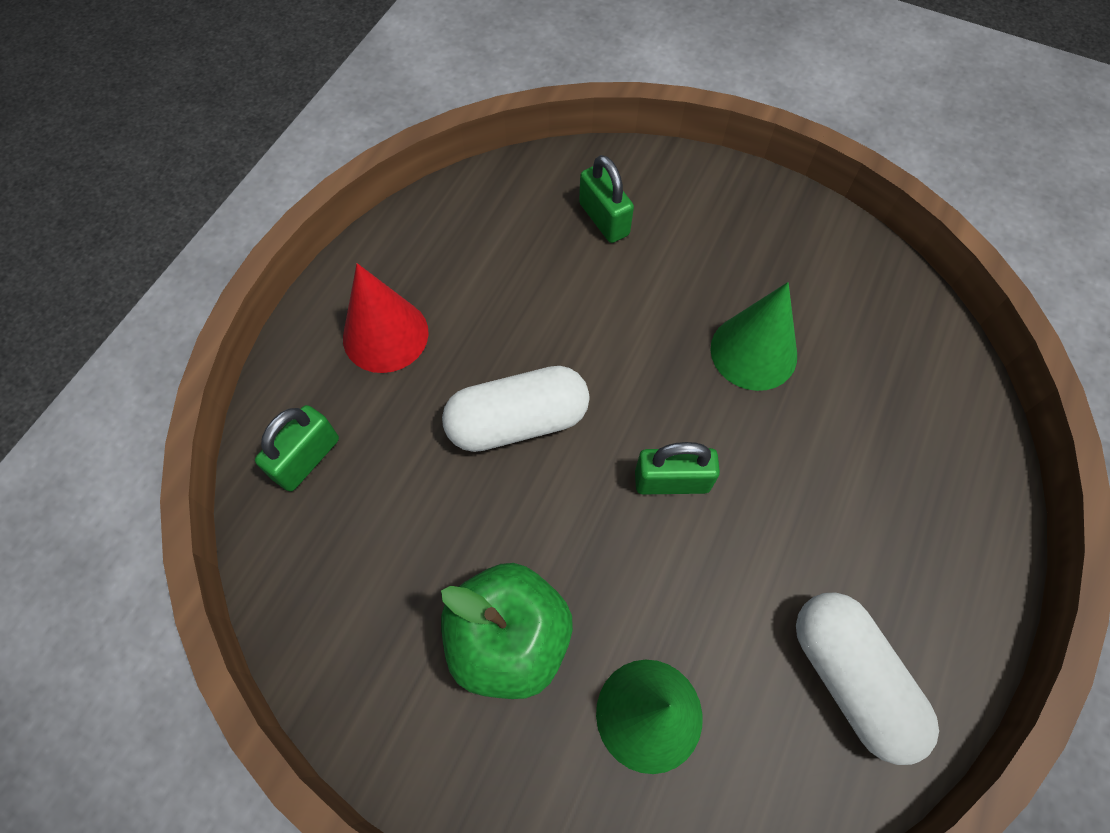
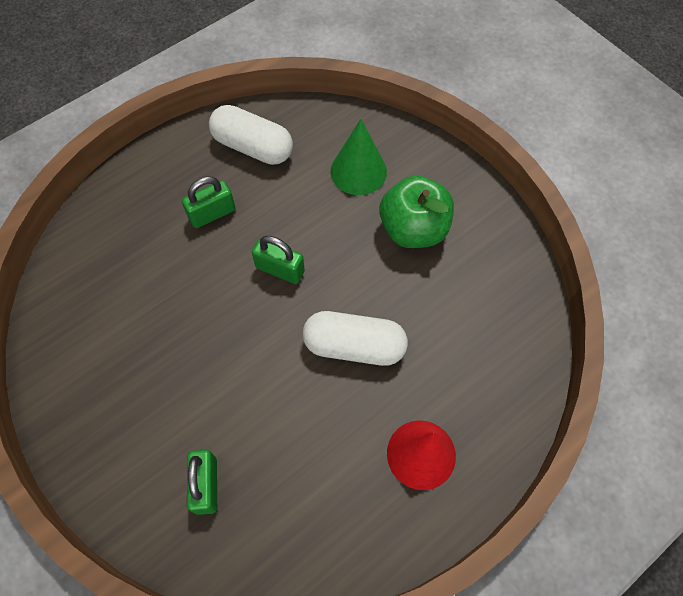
camera: 155 degrees left, 0 degrees up
(307, 459) = (502, 380): green padlock -> green padlock (212, 214)
(753, 352) = (175, 325): green cone -> none
(850, 679) = (253, 147): white capsule -> white capsule turned 60 degrees counterclockwise

